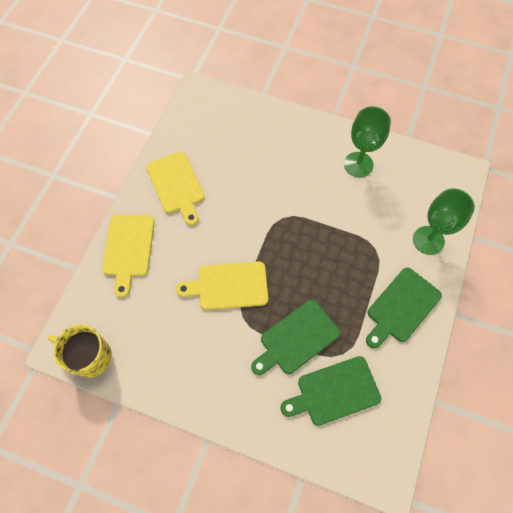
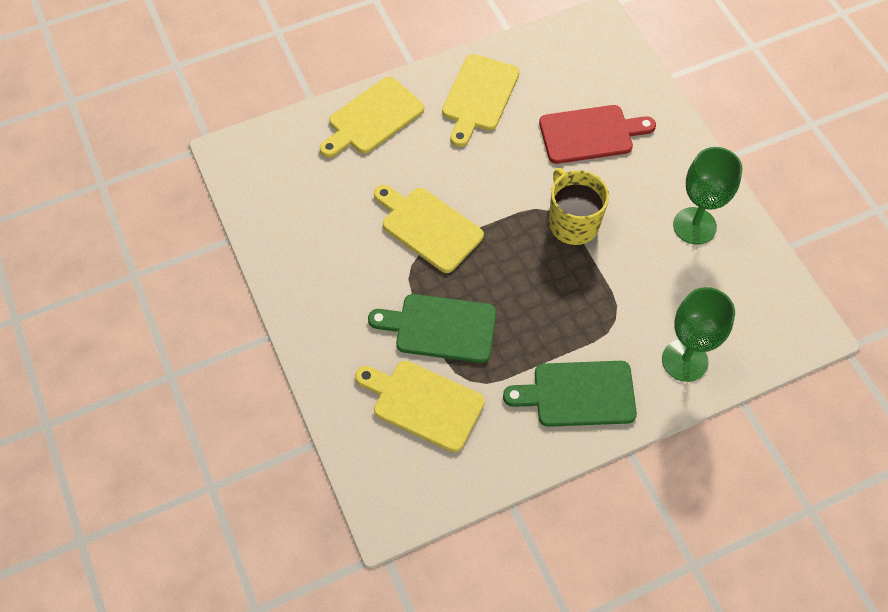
camera: 45 degrees right, 5 degrees down
(90, 356) = (245, 181): yellow mug -> yellow mug (572, 223)
(257, 158) = (590, 134): none -> red cutting board
(334, 391) = (423, 403): green cutting board -> yellow cutting board

